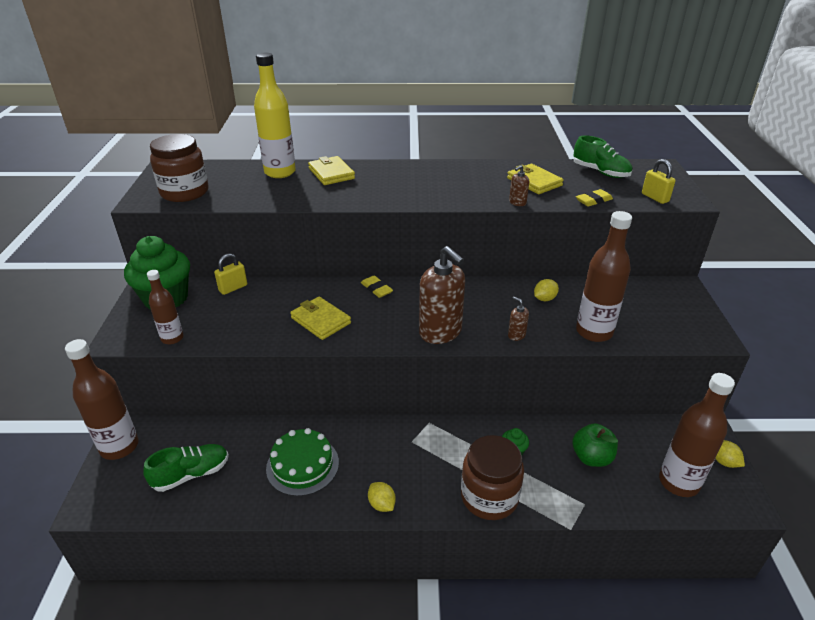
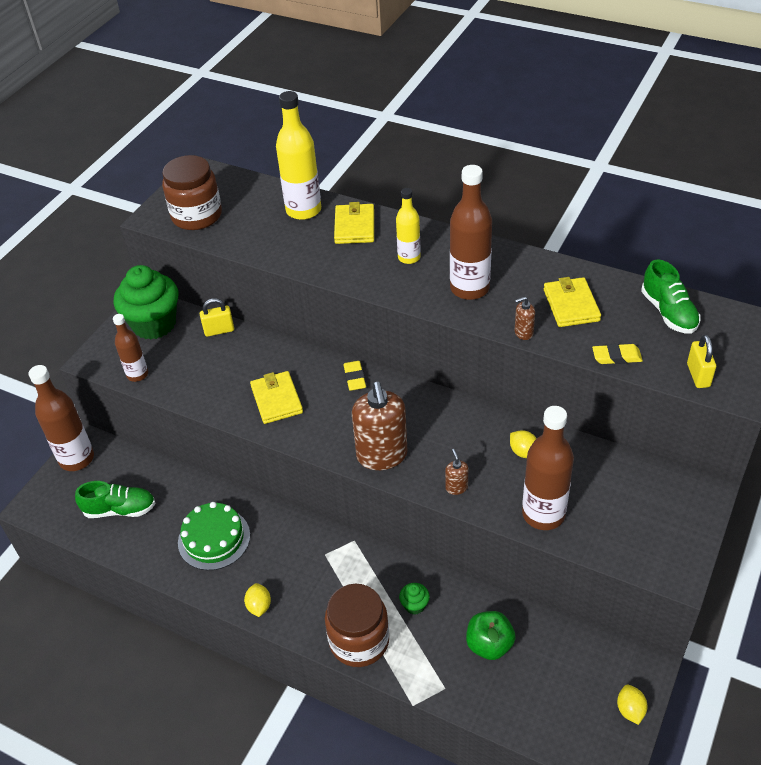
camera: 30 degrees right, 10 degrees up
(391, 181) = (409, 257): none -> yellow bottle
(544, 299) = (523, 452): yellow lemon -> yellow lemon turned 60 degrees clockwise
(678, 482) = (559, 709): brown bottle -> brown bottle (469, 288)

